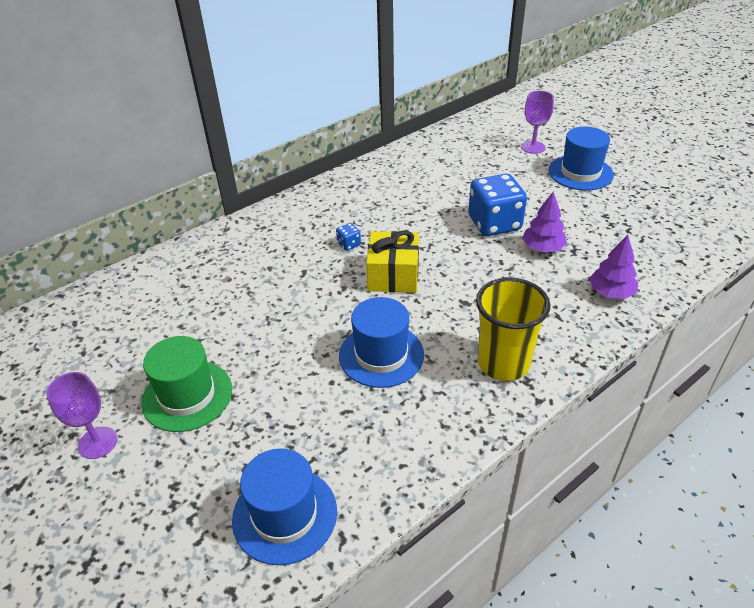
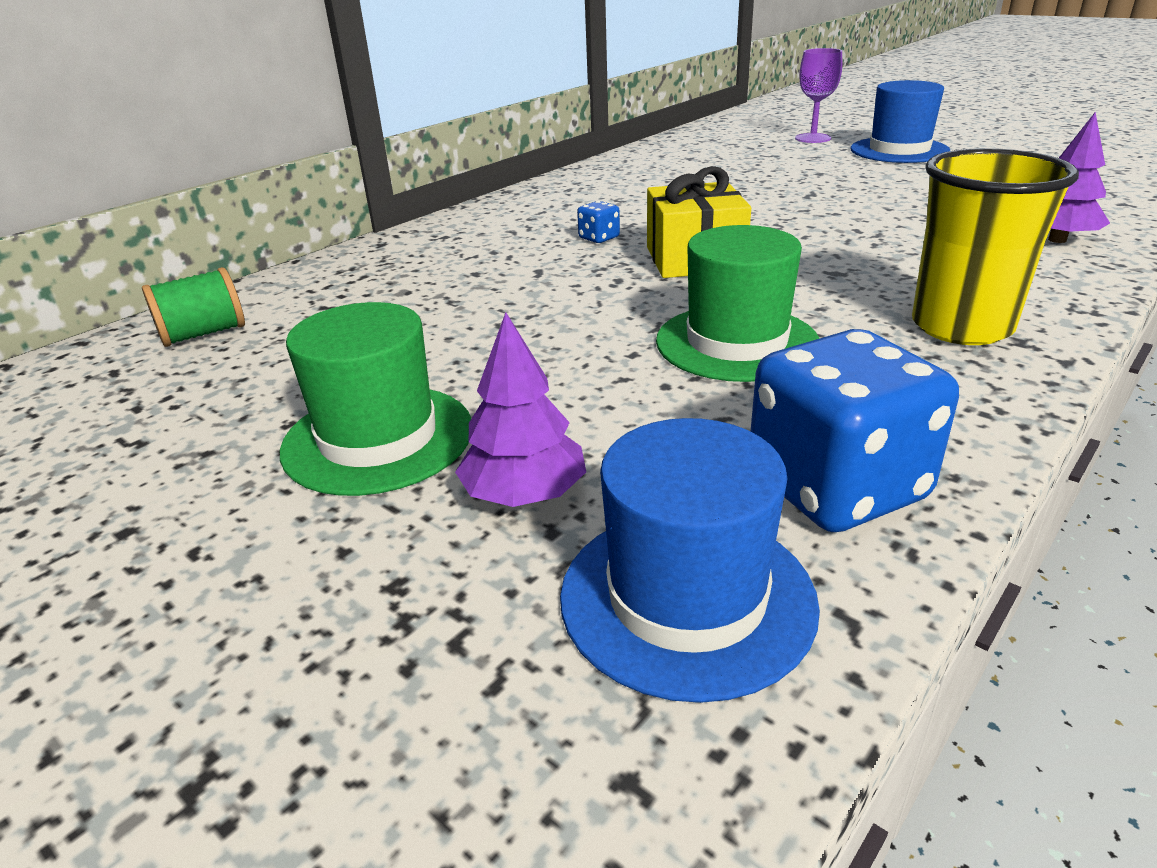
camera: 10 degrees left, 10 degrees down
(98, 443) = (189, 536): purple goblet -> none
(119, 299) = (203, 334): none -> green spool
(381, 355) = (736, 342): blue hat -> green hat
(494, 223) = (815, 199): blue dice -> blue dice (836, 487)
(542, 248) = (909, 212): purple tree -> purple tree (524, 495)

